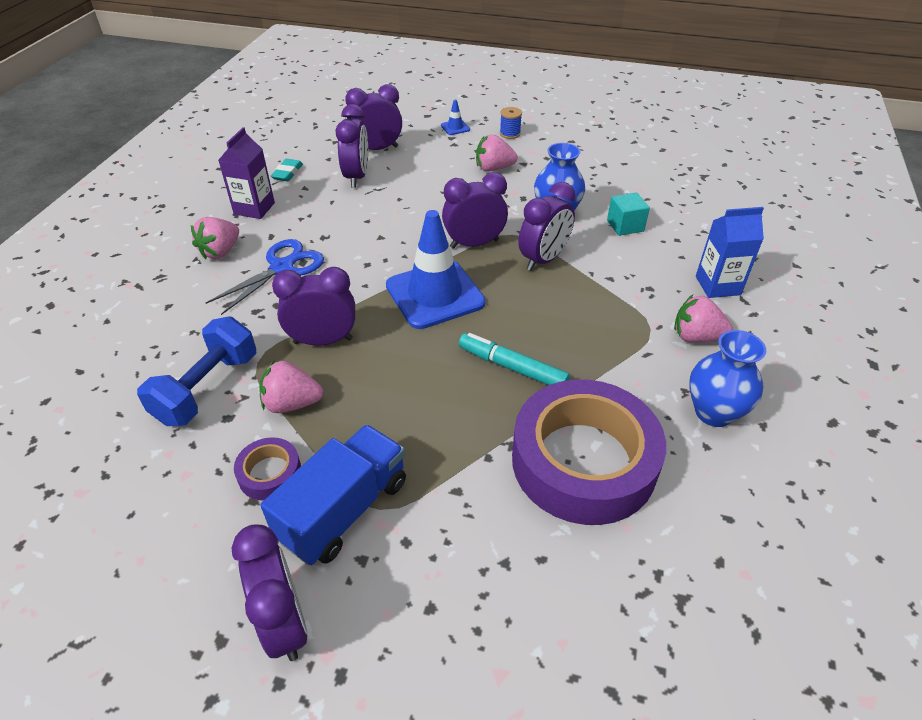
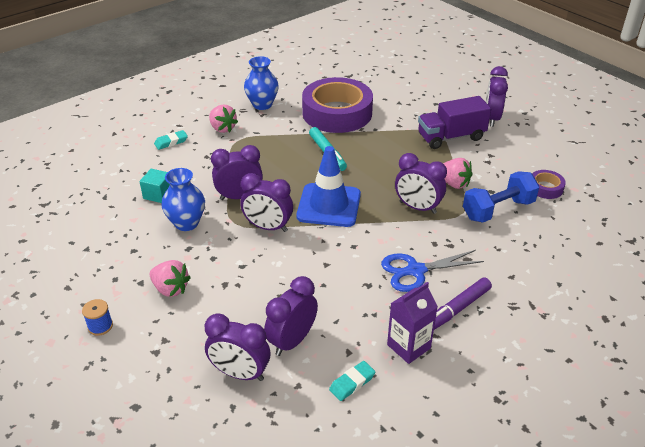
camera: 145 degrees left, 5 degrees down
(220, 251) = (457, 309): pink strawberry -> purple marker
(270, 473) = (478, 161): purple tape -> purple tape (545, 188)
(344, 510) = (451, 137): blue truck -> purple truck
(455, 127) = (134, 365): blue traffic cone -> none
(717, 285) = (171, 142): blue carton -> turquoise eraser

